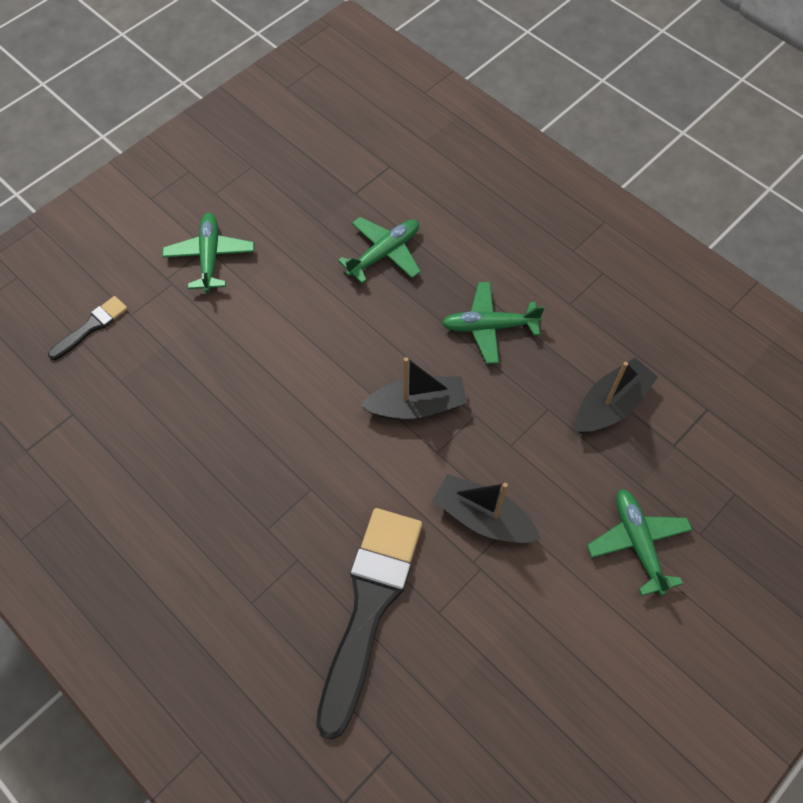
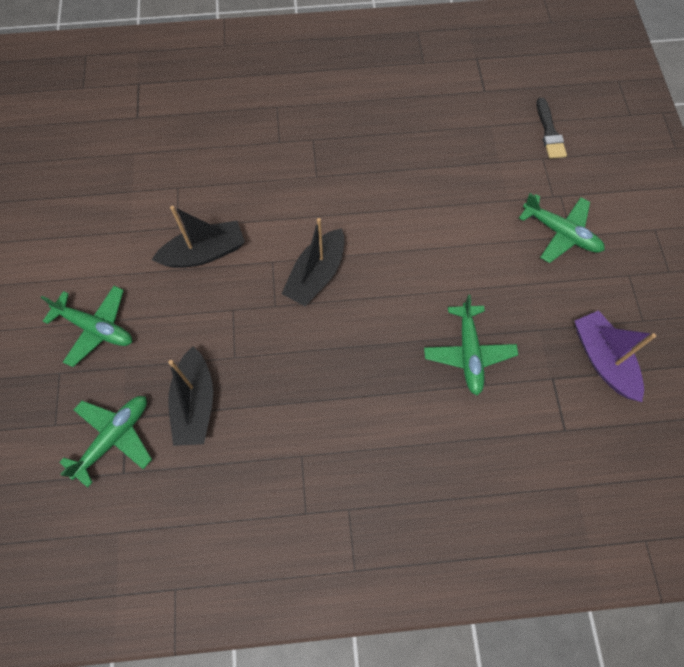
camera: 130 degrees right, 5 degrees up
(311, 172) = (602, 360): none -> purple boat
(369, 606) = (217, 157): black brush -> none
(489, 327) = (335, 374): green plane -> green plane (114, 437)

